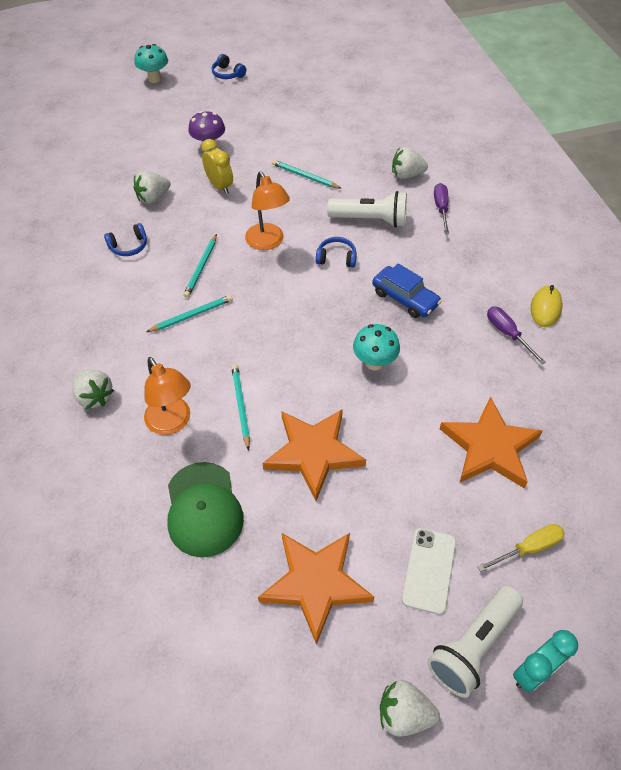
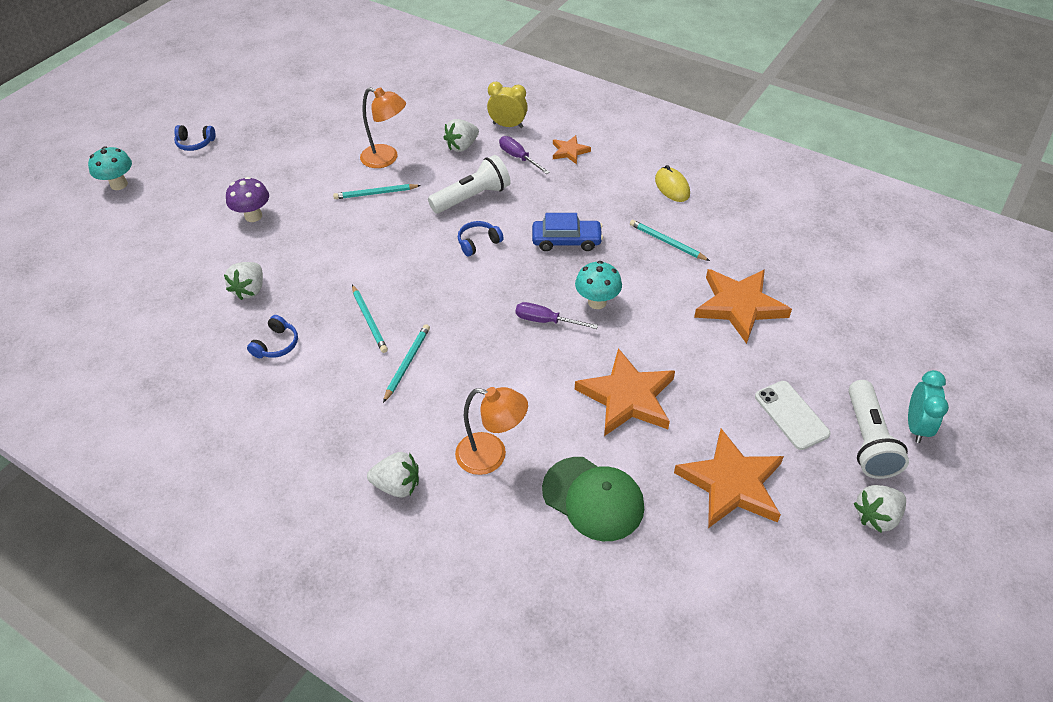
camera: 40 degrees left, 5 degrees down
(219, 186) = (305, 244): yellow clock -> yellow clock (508, 125)
(240, 406) = (532, 403): turquoise pencil -> turquoise pencil (667, 242)
(268, 242) = (405, 265): orange lamp -> orange lamp (386, 159)
(488, 227) = (569, 151): none -> orange star
(507, 334) = (666, 221): purple screwdriver -> purple screwdriver (546, 321)
(528, 548) = (832, 354): yellow screwdriver -> none

